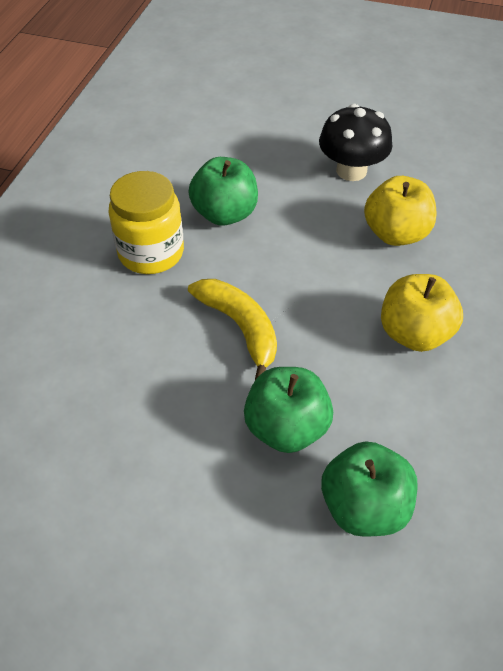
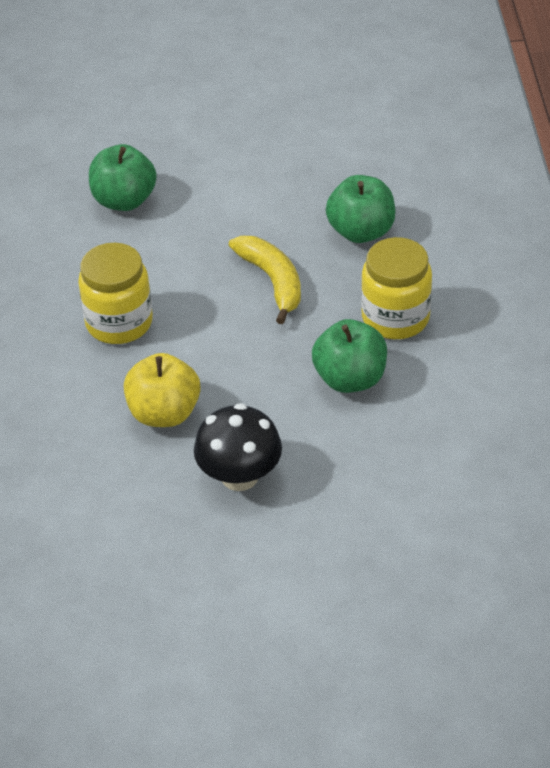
camera: 160 degrees right, 5 degrees down
(240, 328) = (272, 281): yellow banana -> yellow banana turned 150 degrees counterclockwise
(286, 428) = (199, 226): green apple -> green apple (361, 231)
(414, 333) = (119, 322): yellow apple -> yellow jar

